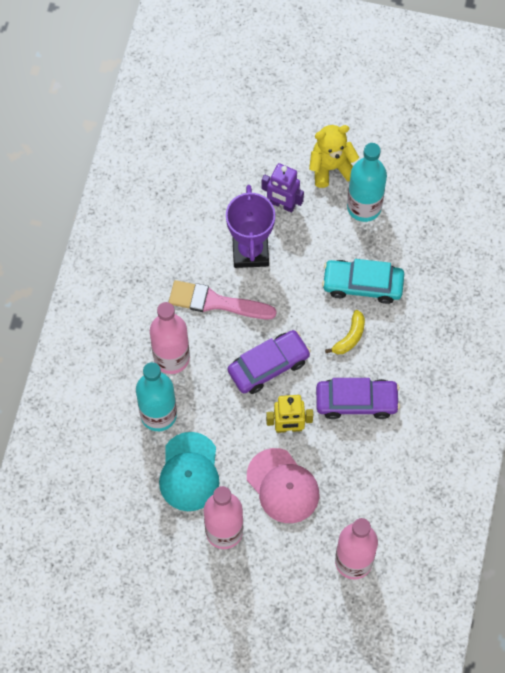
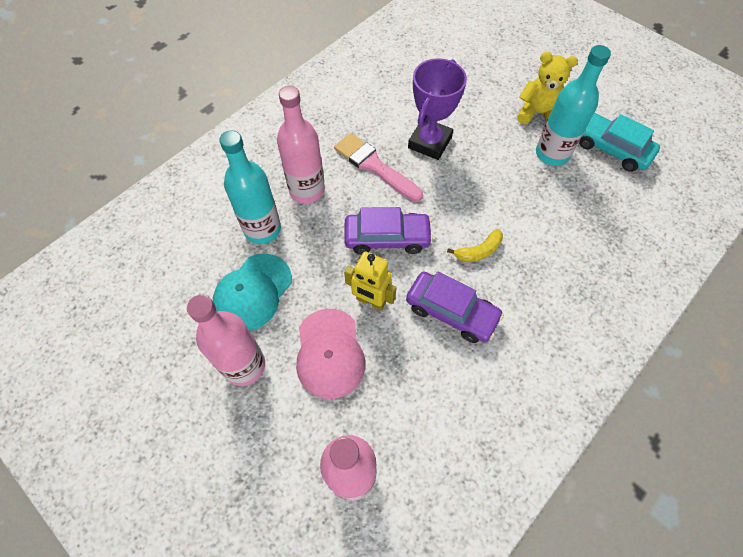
camera: 30 degrees right, 5 degrees down
(282, 204) = (479, 121): purple robot -> none
(362, 284) = (516, 213): turquoise car -> turquoise car (611, 148)

